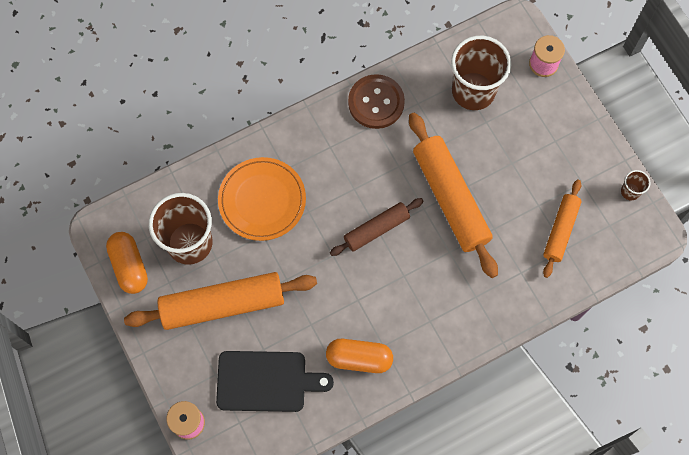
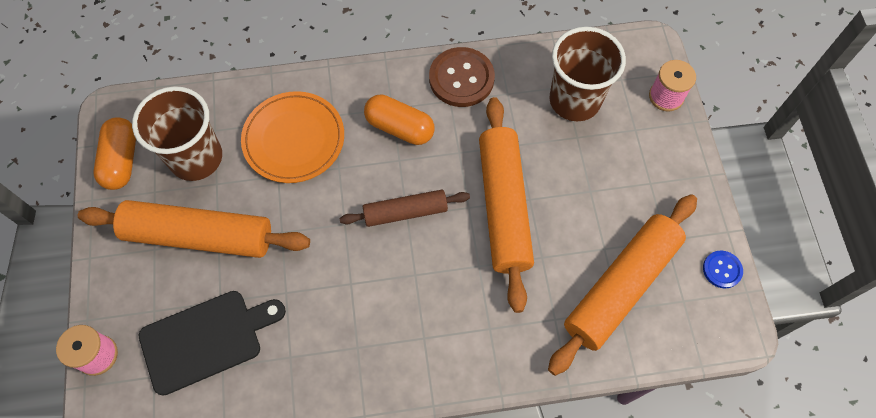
camera: 20 degrees right, 5 degrees down
(266, 381) = (206, 339): black cutting board -> black cutting board turned 45 degrees counterclockwise
(359, 358) = (323, 352): orange capsule -> orange capsule (400, 127)
(560, 230) = (620, 286): orange rolling pin -> orange rolling pin, size x1.74
(630, 191) = (722, 270): brown cup -> blue button

